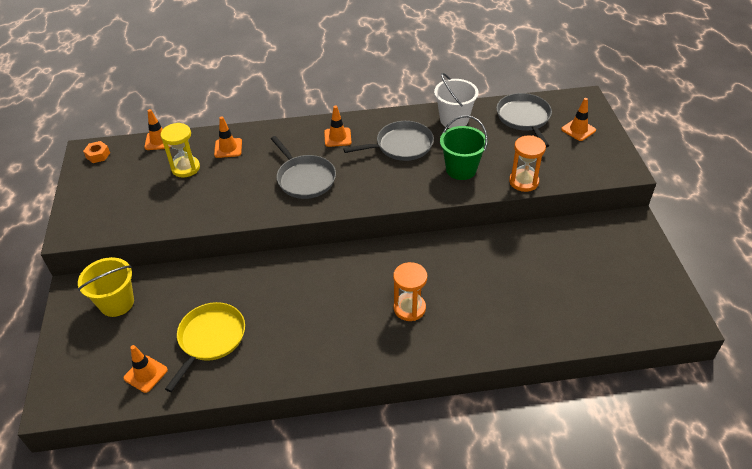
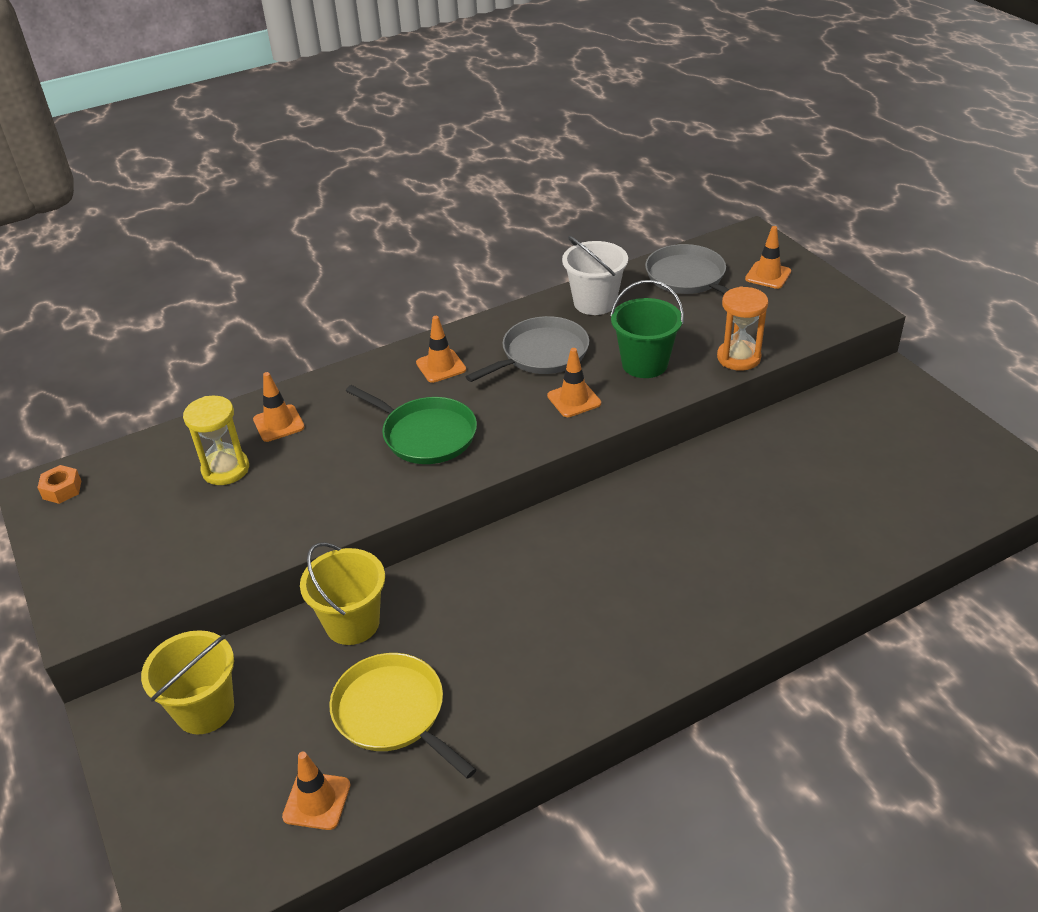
camera: 20 degrees left, 5 degrees down
(159, 141) = (156, 442): orange traffic cone -> orange traffic cone (574, 400)
(210, 339) = (393, 713): yellow pan -> yellow pan turned 45 degrees counterclockwise
(216, 279) = (352, 623): none -> yellow bucket
(304, 178) = (425, 435): grey pan -> green pan
(409, 308) = (668, 574): orange hourglass -> none

